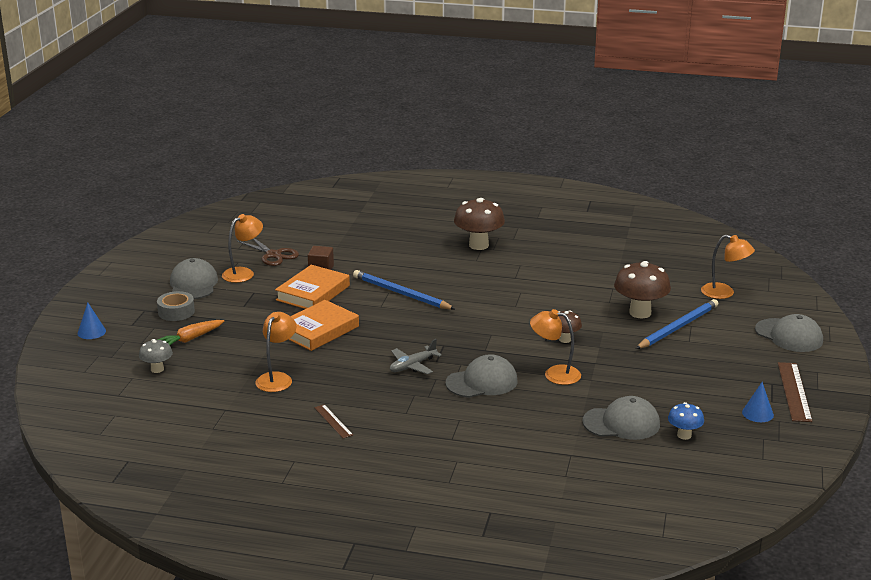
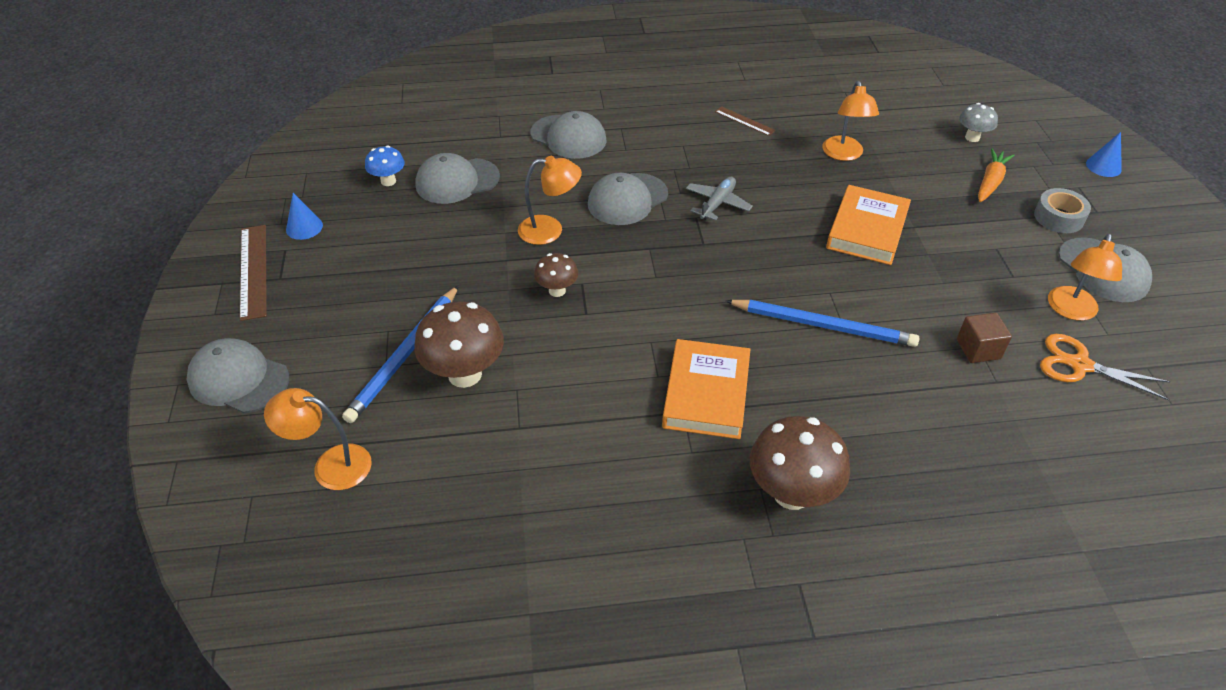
camera: 160 degrees right, 20 degrees up
(273, 255) = (1080, 365): brown scissors -> orange scissors
(313, 293) = (938, 295): orange book -> orange book (706, 394)
(505, 440) = (568, 137): none -> grey cap

